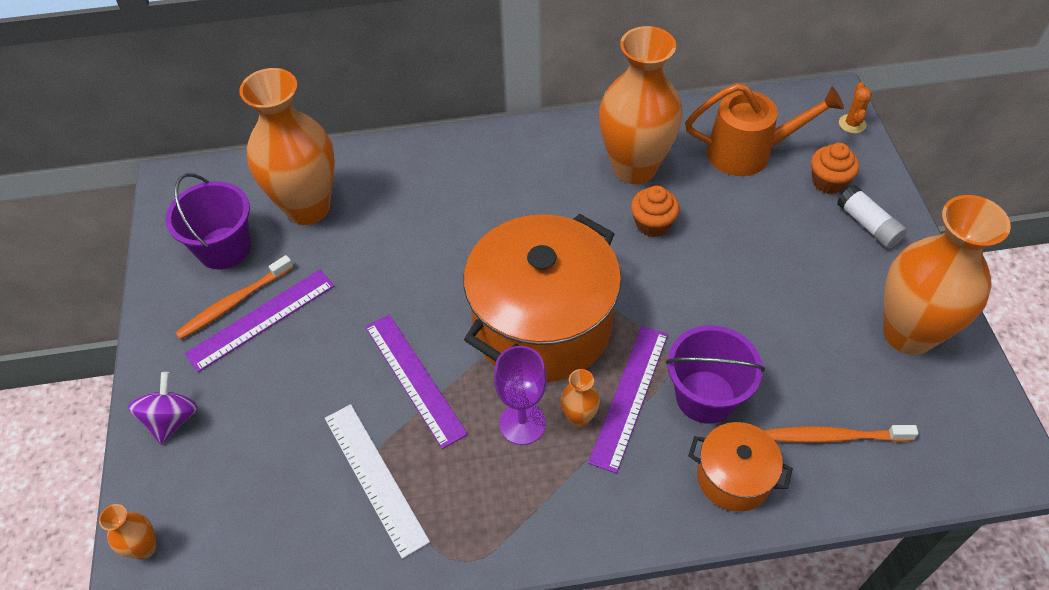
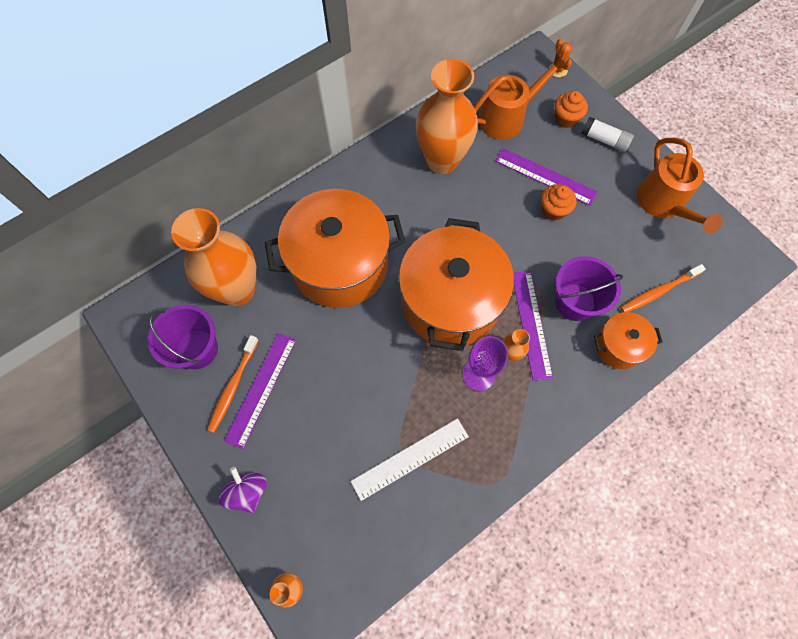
camera: 30 degrees left, 15 degrees up
(375, 478) = (410, 459): white ruler -> white ruler turned 60 degrees counterclockwise
(414, 379) = (392, 379): purple ruler -> purple ruler (545, 176)
(437, 229) = (340, 265): none -> orange pot
(652, 224) = (477, 197): orange cupcake -> orange cupcake (553, 210)
(908, 333) = (663, 204): orange vase -> orange watering can

